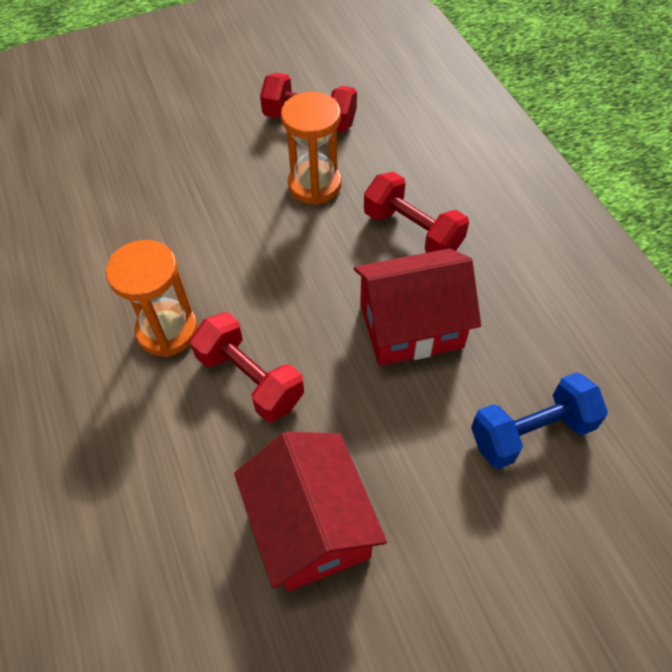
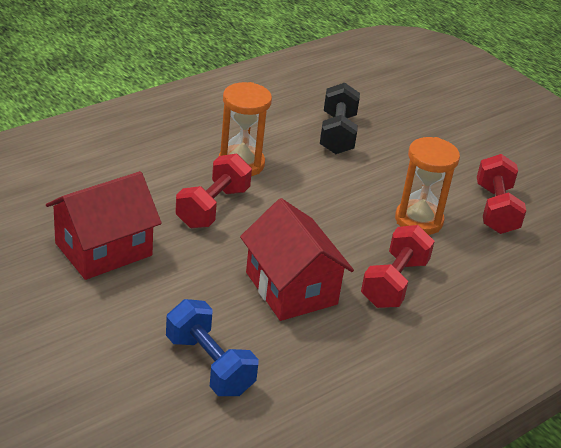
camera: 70 degrees right, 20 degrees down
(136, 218) = (337, 134): none -> black dumbbell

